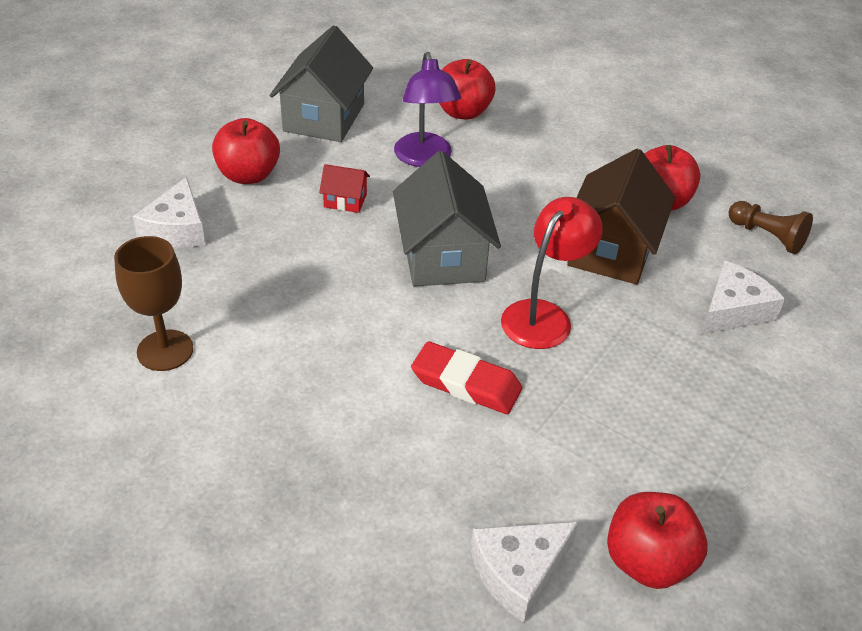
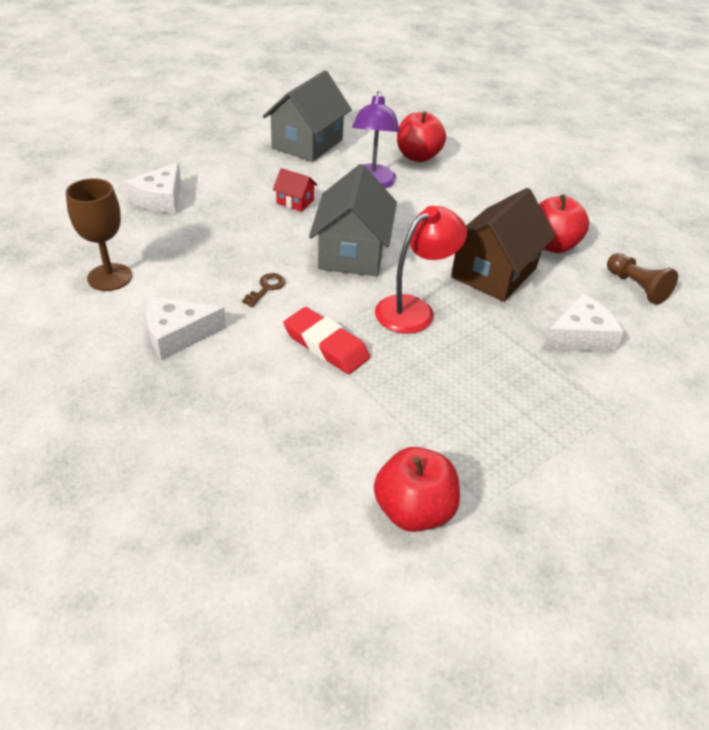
camera: 15 degrees right, 0 degrees up
(248, 175) = (231, 173): red apple -> none
(364, 324) = (266, 288): none -> brown key
(518, 572) = (300, 492): white cheese -> white cheese (178, 335)

